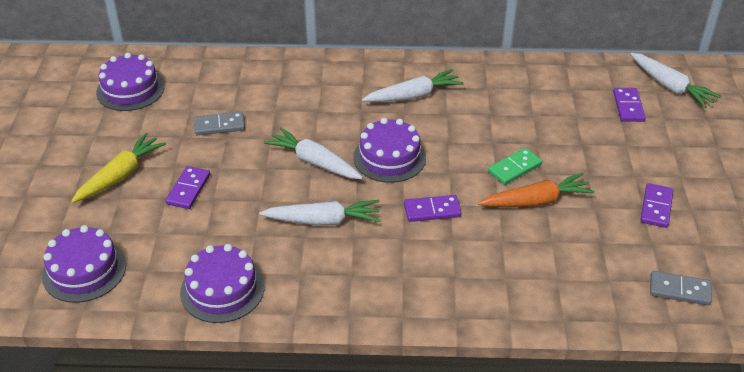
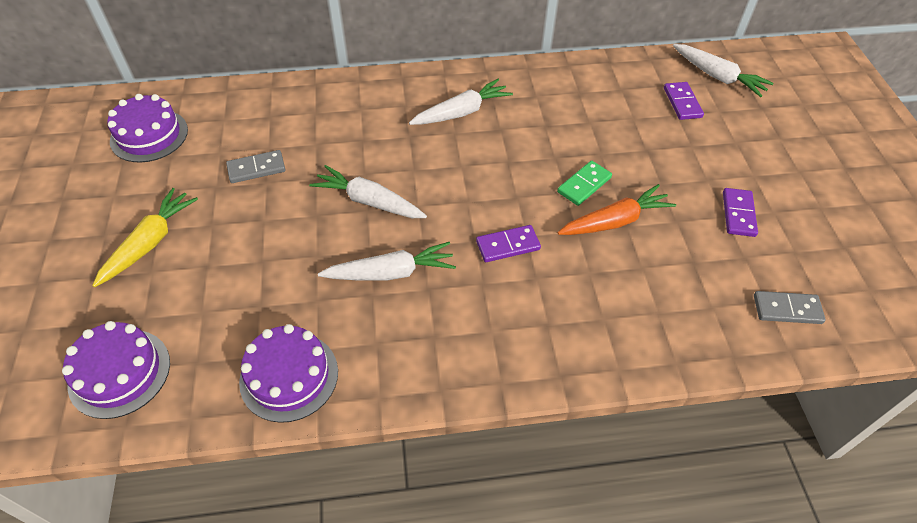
camera: 10 degrees left, 10 degrees up
(188, 189) = (231, 251): purple domino -> none
(389, 157) = (449, 187): purple cake -> none

